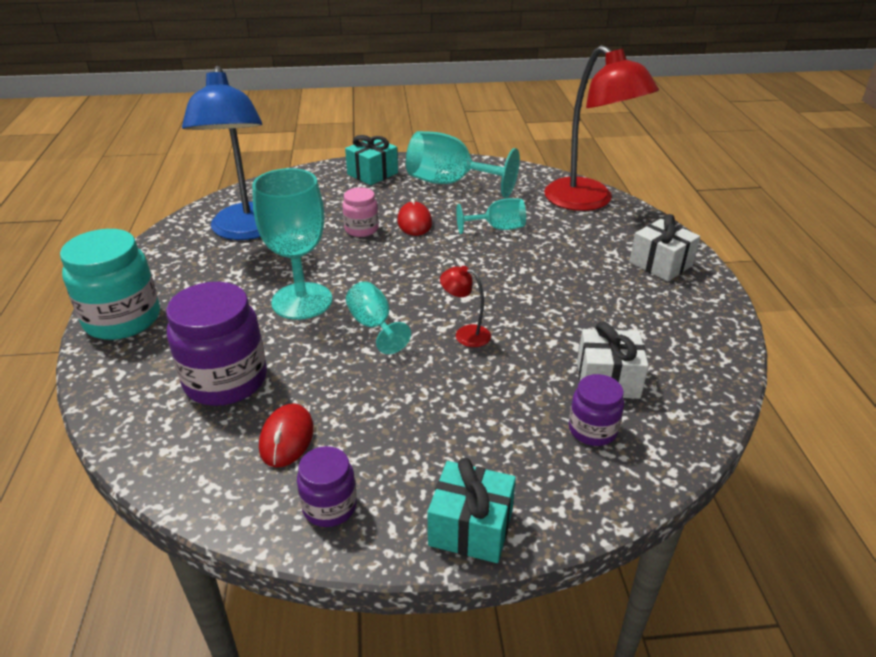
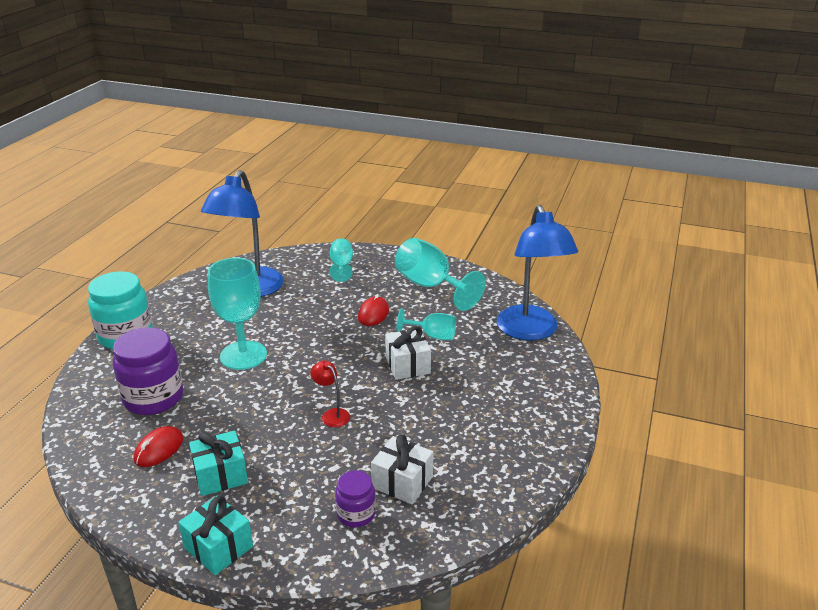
camera: 25 degrees right, 5 degrees down
(329, 506) = (149, 502): purple jar -> none
(361, 229) = (329, 309): pink jar -> none
(372, 174) = (377, 263): turquoise gift -> turquoise gift (220, 475)
(373, 326) = (275, 388): turquoise goblet -> turquoise goblet (341, 266)
(588, 201) = (530, 331): red lamp -> blue lamp
(660, 264) = (537, 404): white gift -> white gift (407, 365)

